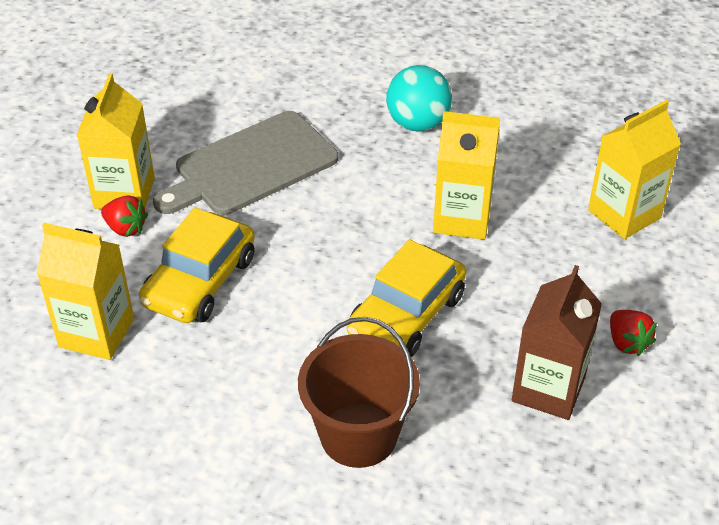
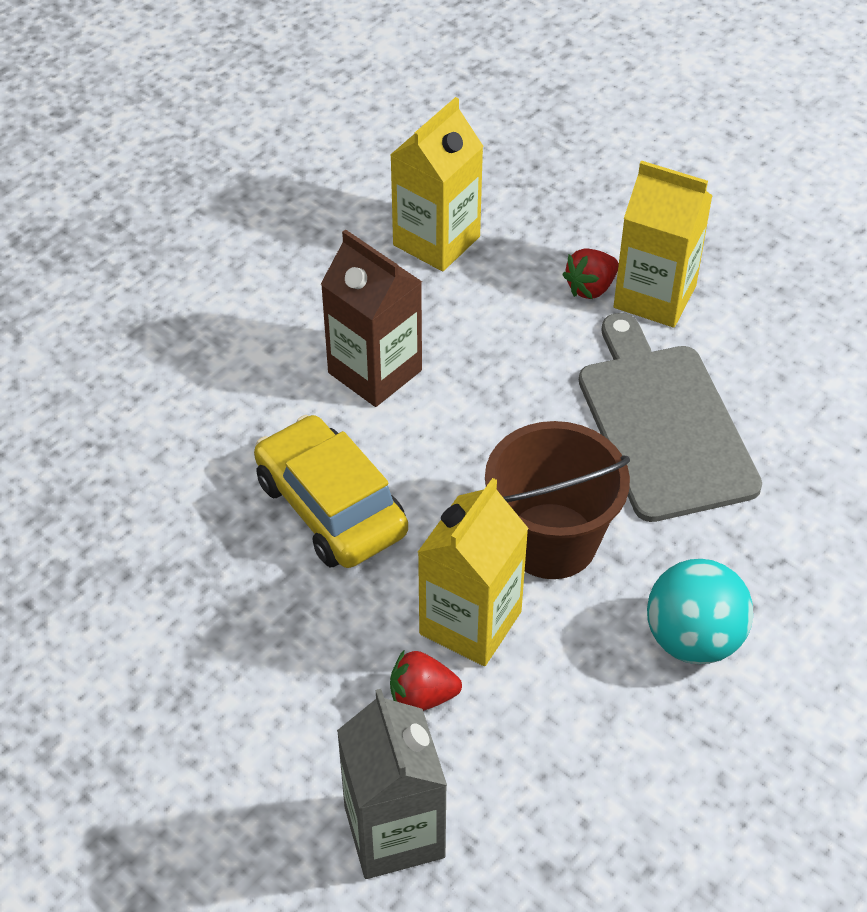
camera: 110 degrees right, 5 degrees up
(200, 281) = (474, 335): yellow car -> none
(358, 435) = (188, 414): brown bucket -> brown bucket (551, 541)
(548, 389) = (149, 606): brown carton -> brown carton (375, 371)
(624, 214) = (394, 832): yellow carton -> grey carton
(627, 342) = (170, 721): red strawberry -> red strawberry (422, 697)

